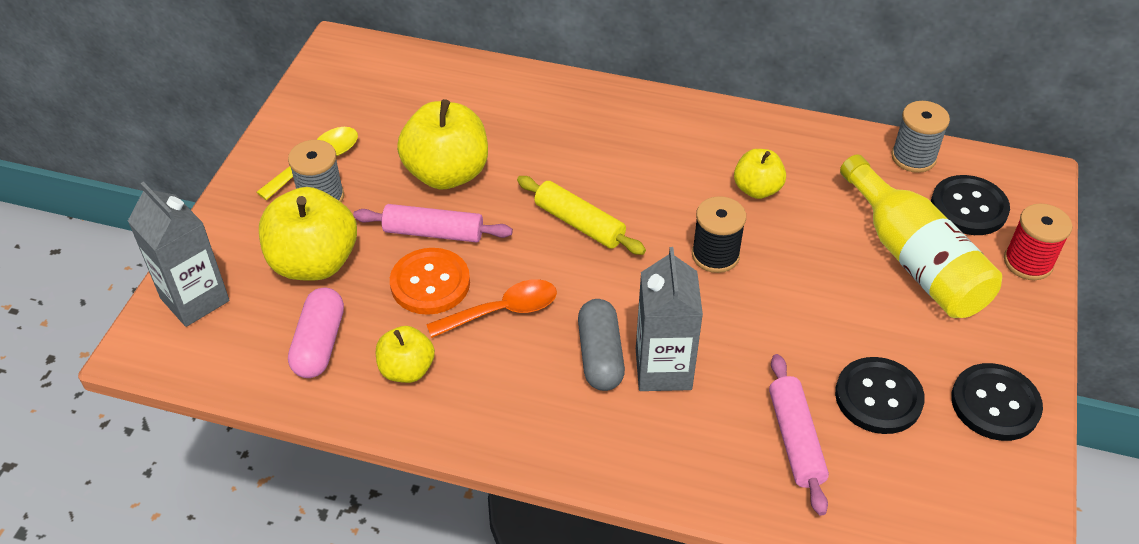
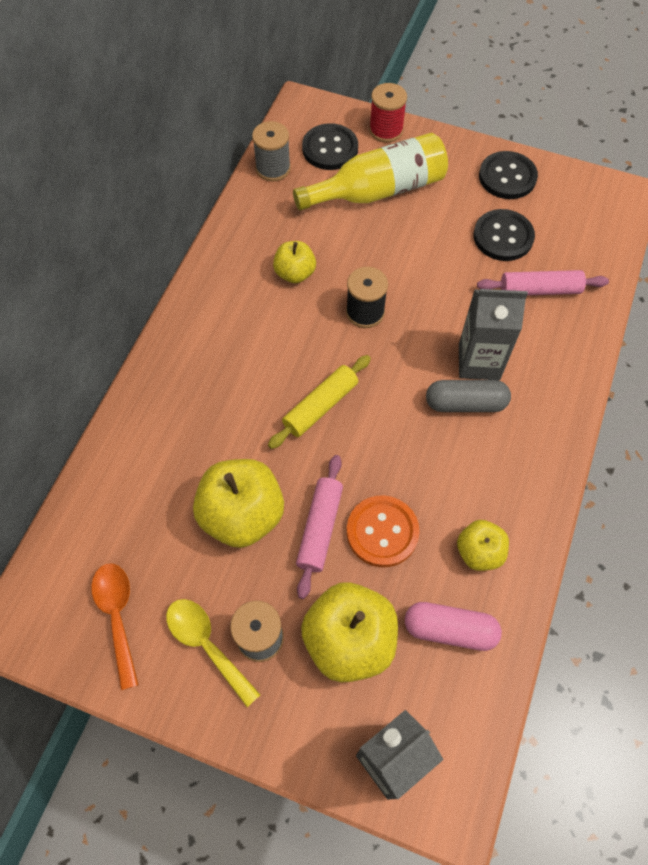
camera: 85 degrees left, 15 degrees up
(502, 311) = (417, 473): orange spoon -> orange spoon (117, 616)

